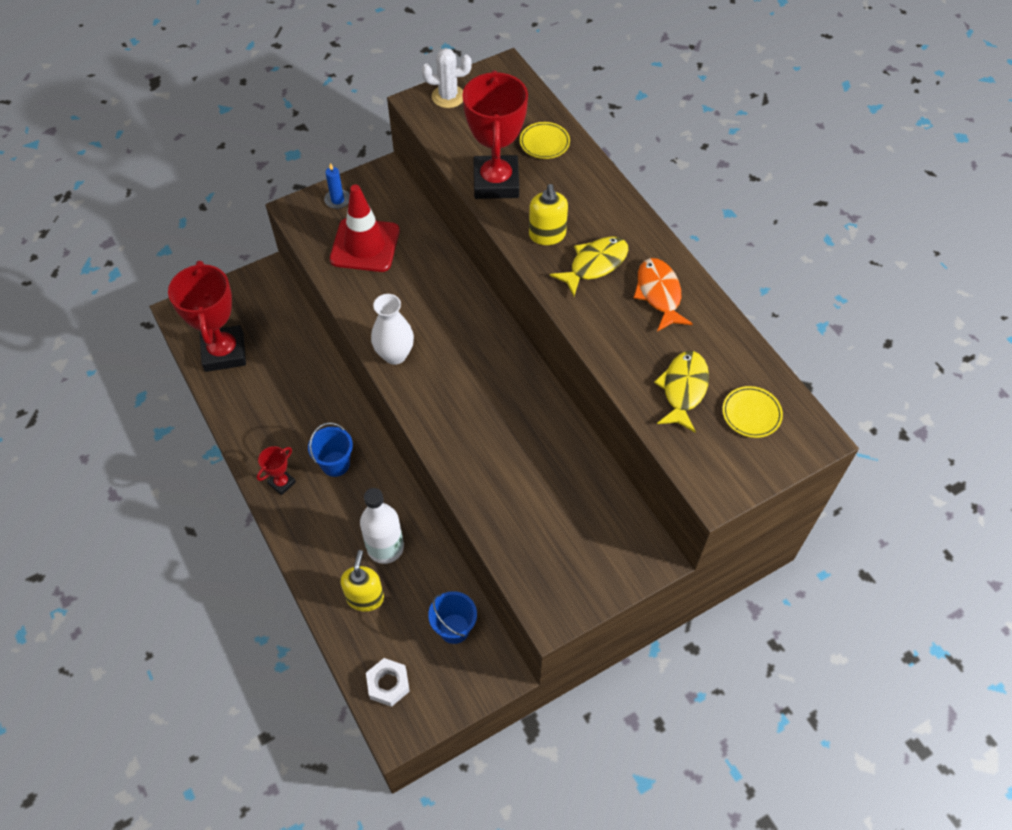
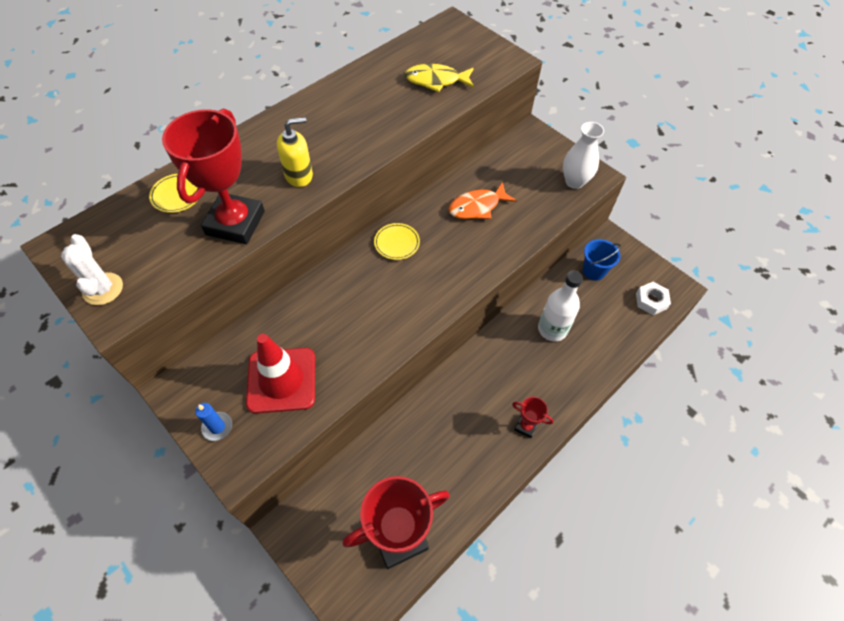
camera: 105 degrees left, 0 degrees up
(335, 464) = (492, 387): blue bucket -> none
(365, 597) = (597, 332): yellow soap dispenser -> none
(395, 355) = (411, 319): white vase -> white vase (574, 181)
(496, 182) = (235, 223): red trophy -> red trophy turned 60 degrees counterclockwise
(594, 265) = (327, 140): yellow fish -> none
(659, 294) = (350, 101): orange fish -> orange fish (477, 207)
(751, 414) = (444, 49): yellow plate -> yellow plate (397, 243)

